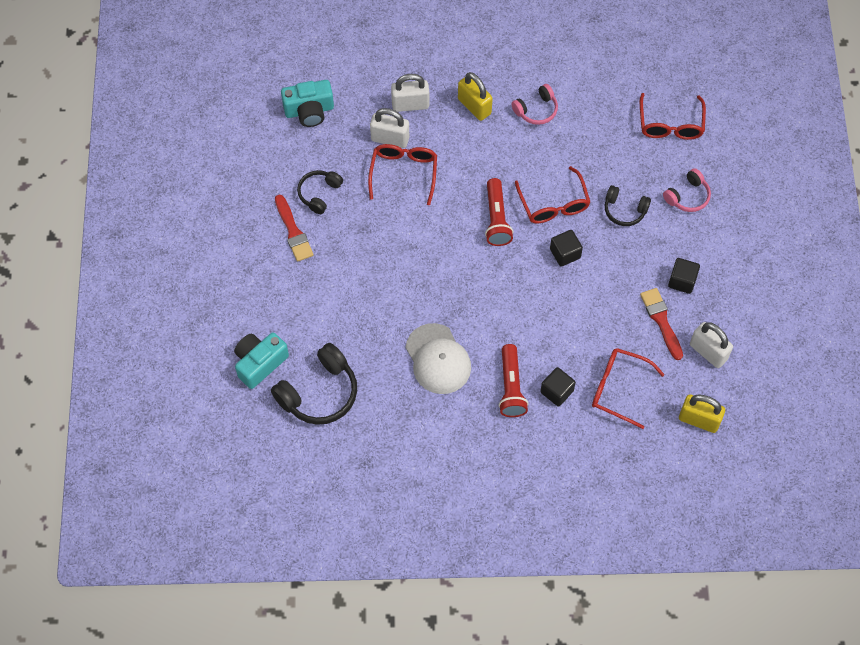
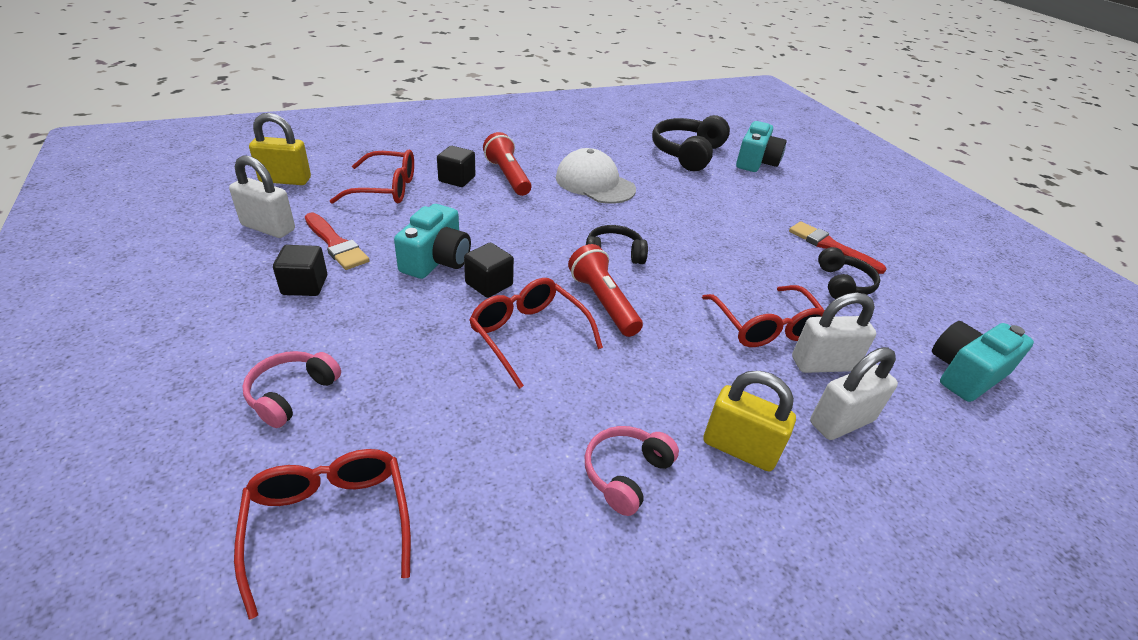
camera: 155 degrees right, 25 degrees down
(594, 286) = (436, 260): none -> turquoise camera
(624, 210) = (409, 350): black headphones -> black headphones (614, 254)

